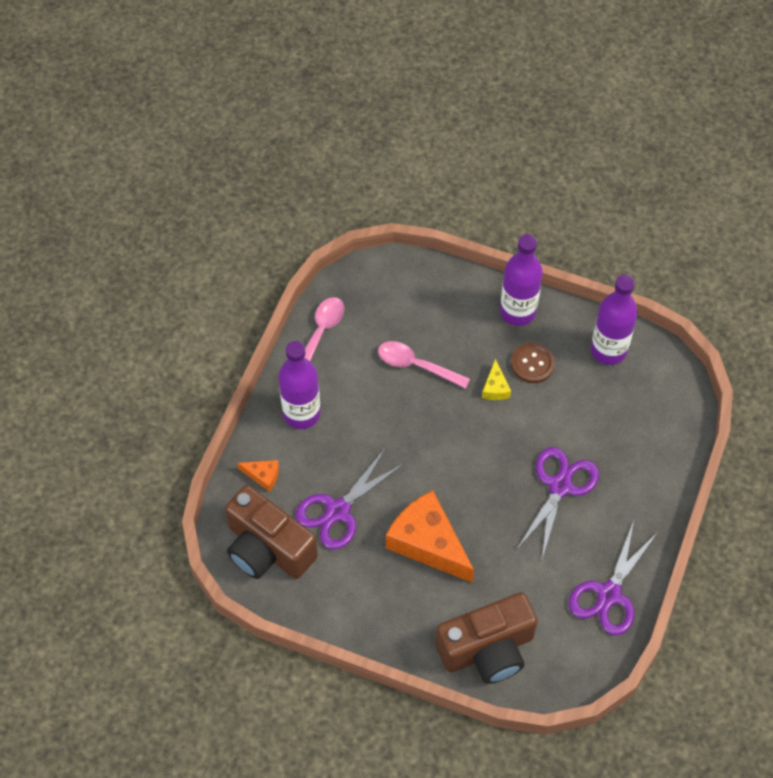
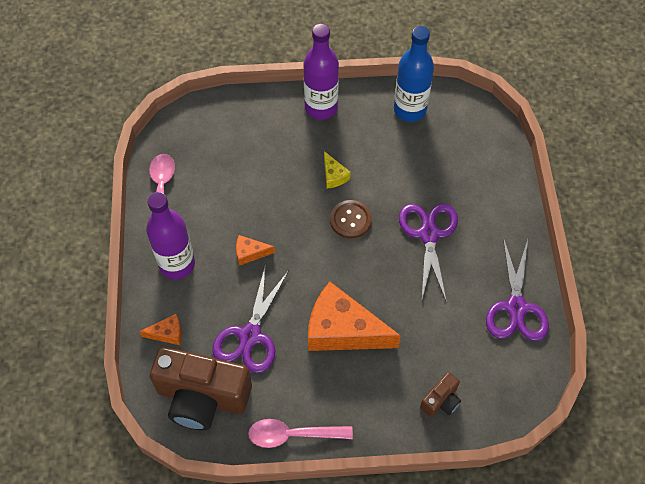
camera: 25 degrees left, 0 degrees up
(376, 431) = (250, 253): none -> orange cheese
(416, 365) = (258, 183): pink spoon -> pink spoon (292, 435)
(487, 649) = (441, 401): brown camera -> brown camera, size x0.46
(532, 363) = (354, 144): brown button -> brown button (350, 220)
(608, 350) = (410, 110): purple bottle -> blue bottle

